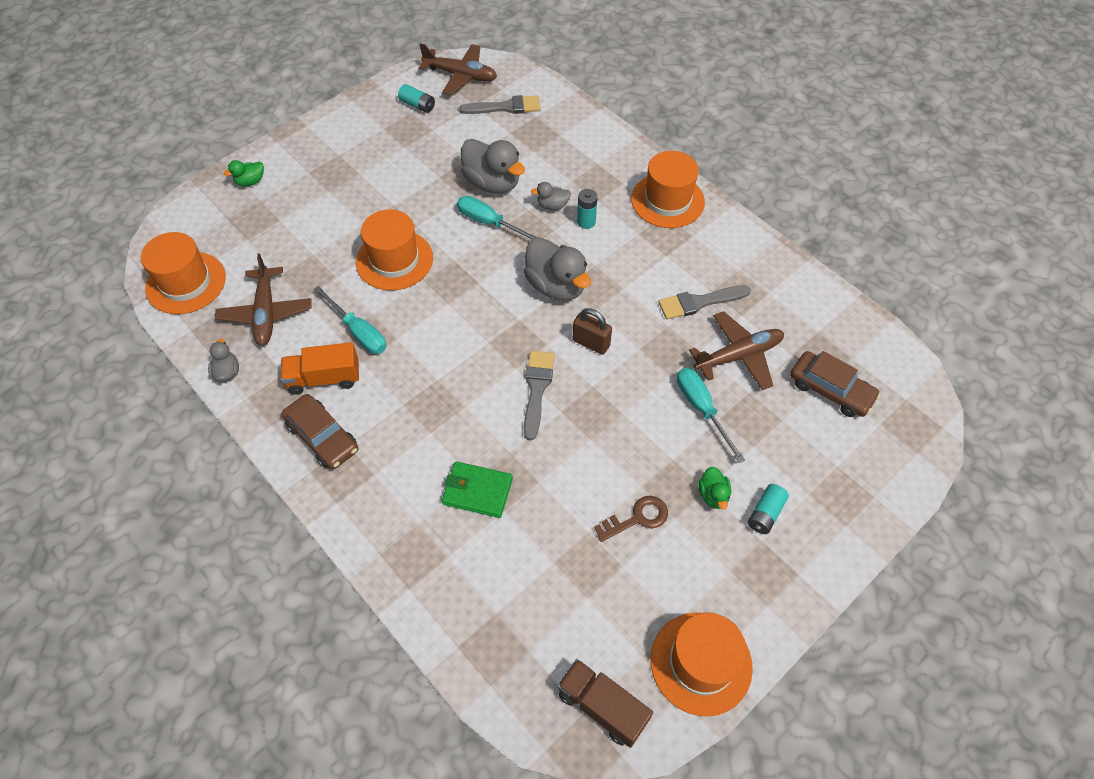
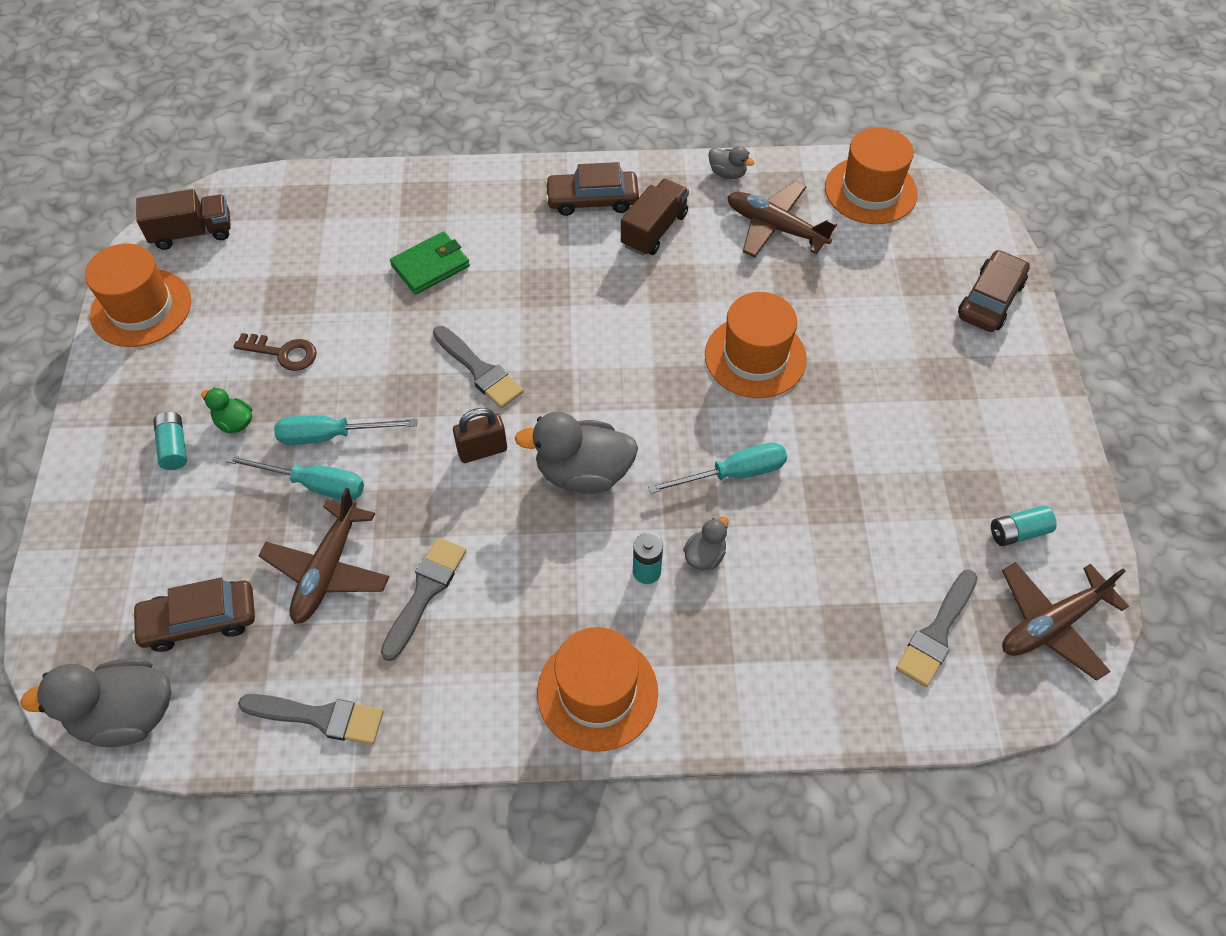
camera: 130 degrees right, 0 degrees up
(250, 181) = (990, 299): green duck -> brown car
(324, 378) = (654, 230): orange truck -> brown truck
(358, 332) = (685, 279): turquoise screwdriver -> turquoise screwdriver (331, 435)
(492, 183) = (798, 519): grey duck -> grey duck (126, 715)
(637, 518) = (283, 353): brown key -> brown key turned 90 degrees counterclockwise
(805, 294) = (319, 717): none -> grey brush

